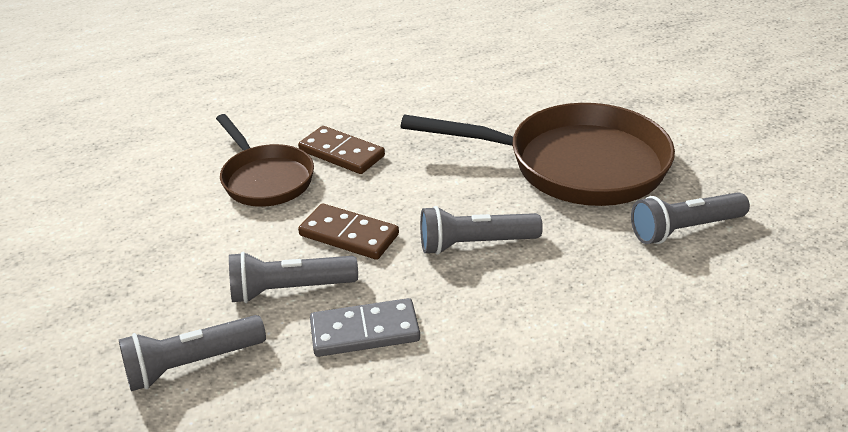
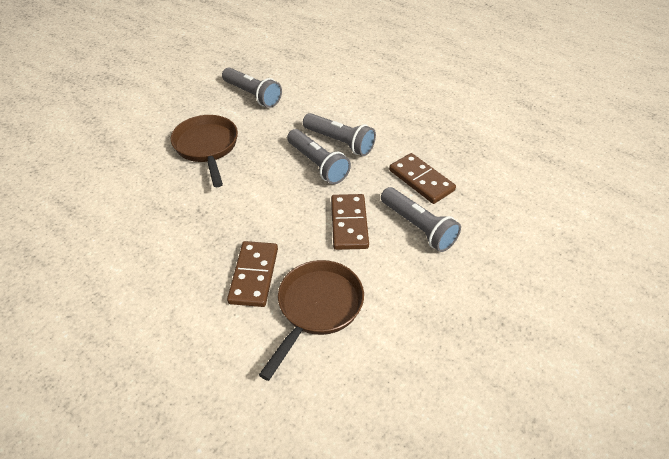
camera: 120 degrees left, 10 degrees up
(192, 364) = (506, 238): grey flashlight -> grey flashlight (340, 142)
(365, 331) = (421, 180): grey domino -> brown domino
(574, 165) = (207, 147): brown pan -> brown pan, size x0.59

